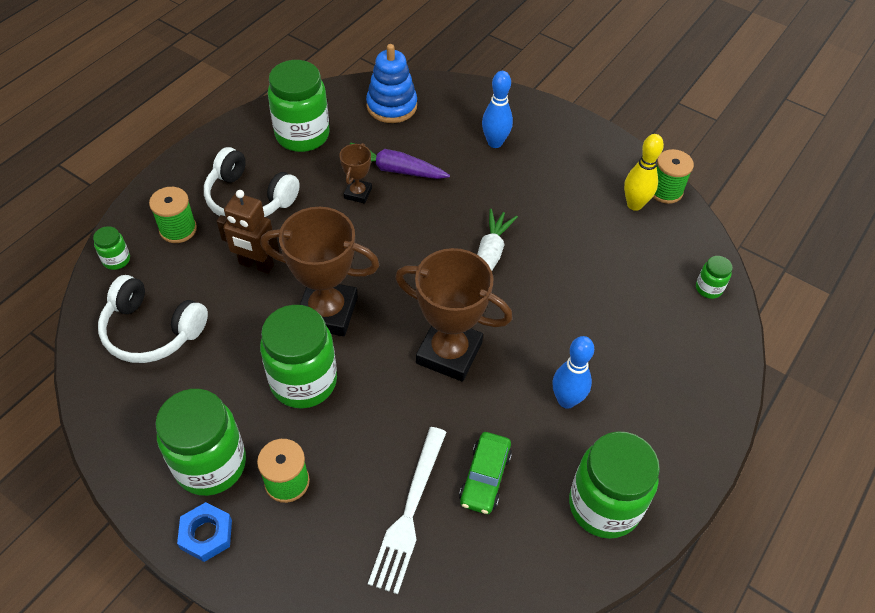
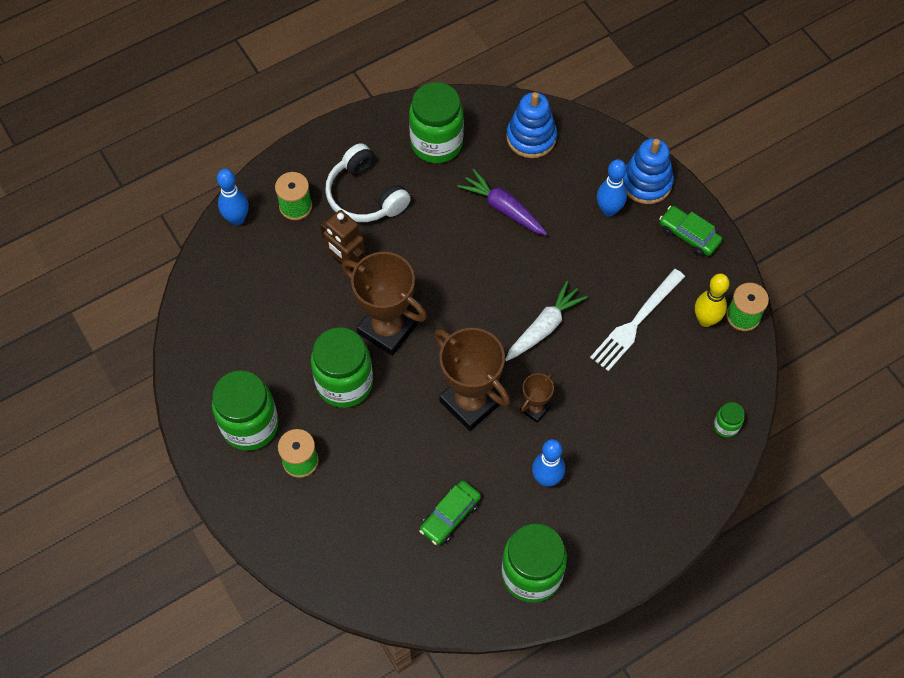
camera: 25 degrees right, 10 degrees up
(116, 260) = (237, 219): green jar -> blue bowling pin
(152, 330) = (244, 295): white headphones -> none
(206, 534) = (228, 478): blue nut -> none
(358, 193) = (460, 222): brown trophy -> brown trophy (535, 408)
(409, 513) = (380, 520): white fork -> white fork (635, 322)
(516, 112) = (646, 183): none -> blue stacking toy
(578, 142) = (688, 235): none -> green car

